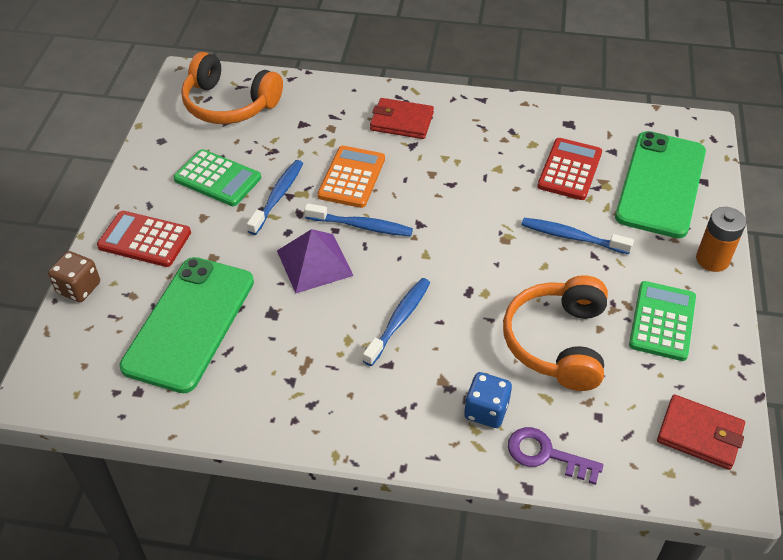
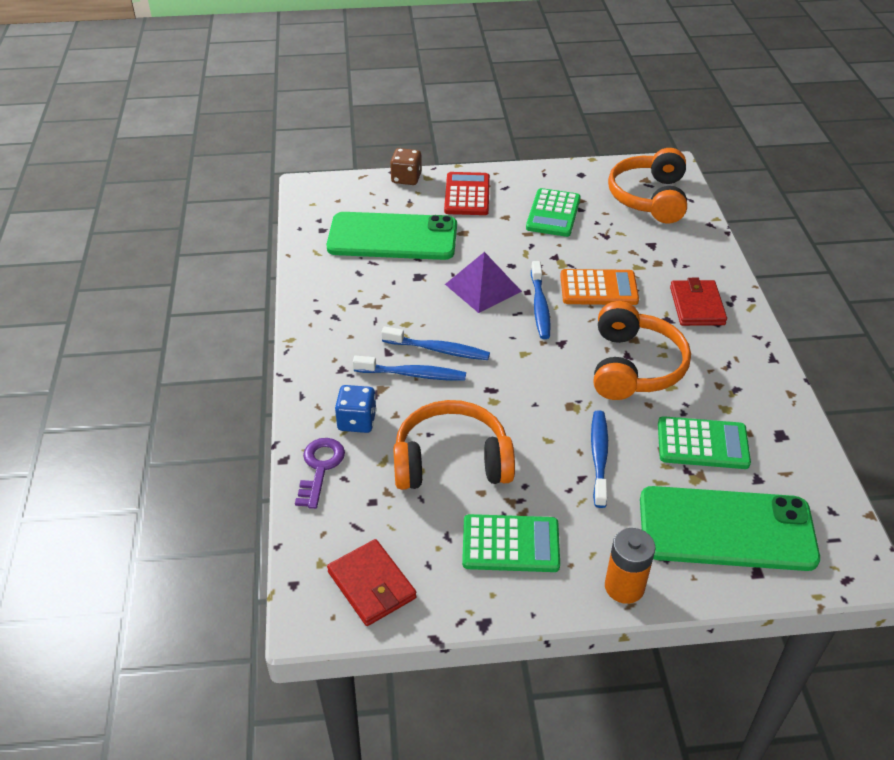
camera: 75 degrees right, 5 degrees down
(278, 196) = (550, 250): blue toothbrush -> blue toothbrush (413, 374)
(467, 184) = (633, 366): none -> orange headphones
(569, 170) = (702, 444): red calculator -> green calculator
(699, 434) = (371, 585): red wallet -> red wallet turned 45 degrees counterclockwise

